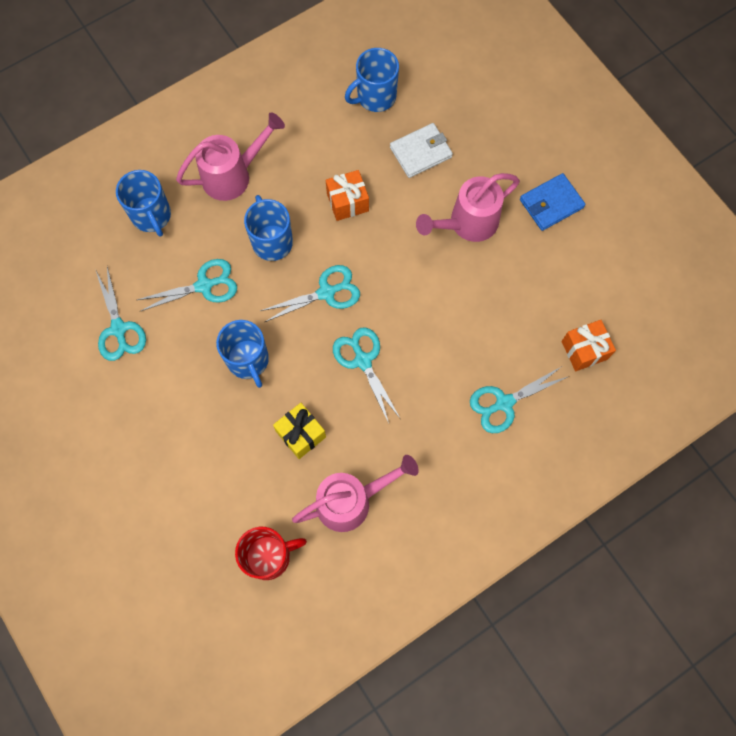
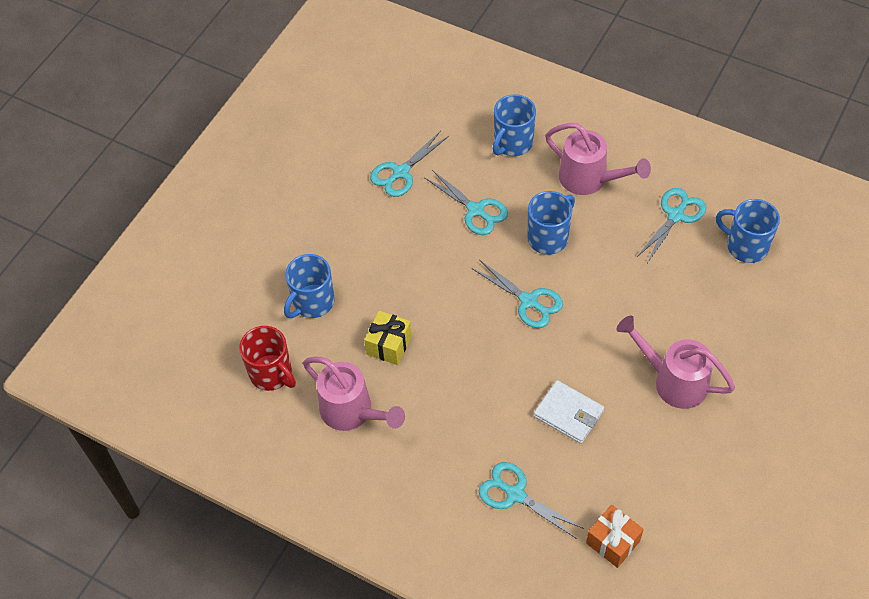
camera: 65 degrees right, 15 degrees down
(248, 360) = (430, 274): blue mug -> blue mug (312, 302)
(347, 202) = (625, 275): orange gift -> none
(362, 360) = (484, 359): turquoise scissors -> turquoise scissors (676, 215)
(421, 152) = (717, 309): white wallet -> white wallet (568, 413)
(551, 204) = (746, 443): blue wallet -> none

